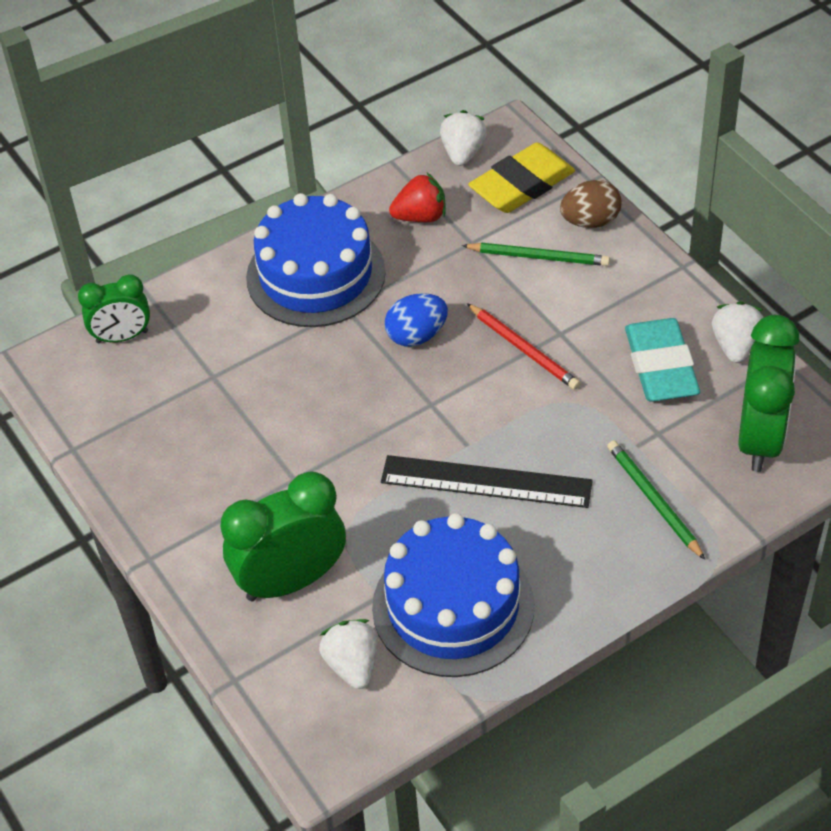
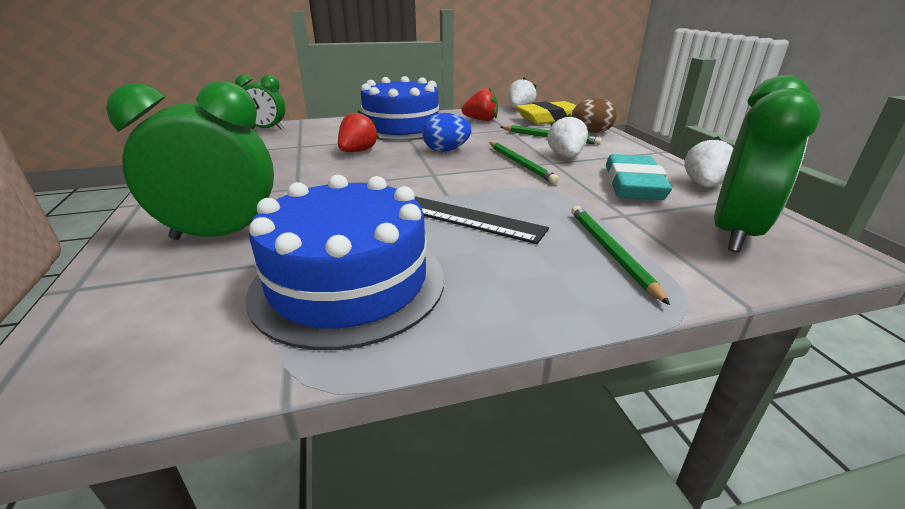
camera: 15 degrees right, 20 degrees down
(304, 370) = (358, 151): none -> red strawberry
(352, 665) = (196, 305): white strawberry -> white strawberry (565, 156)
(524, 349) = (520, 164): red pencil -> green pencil

